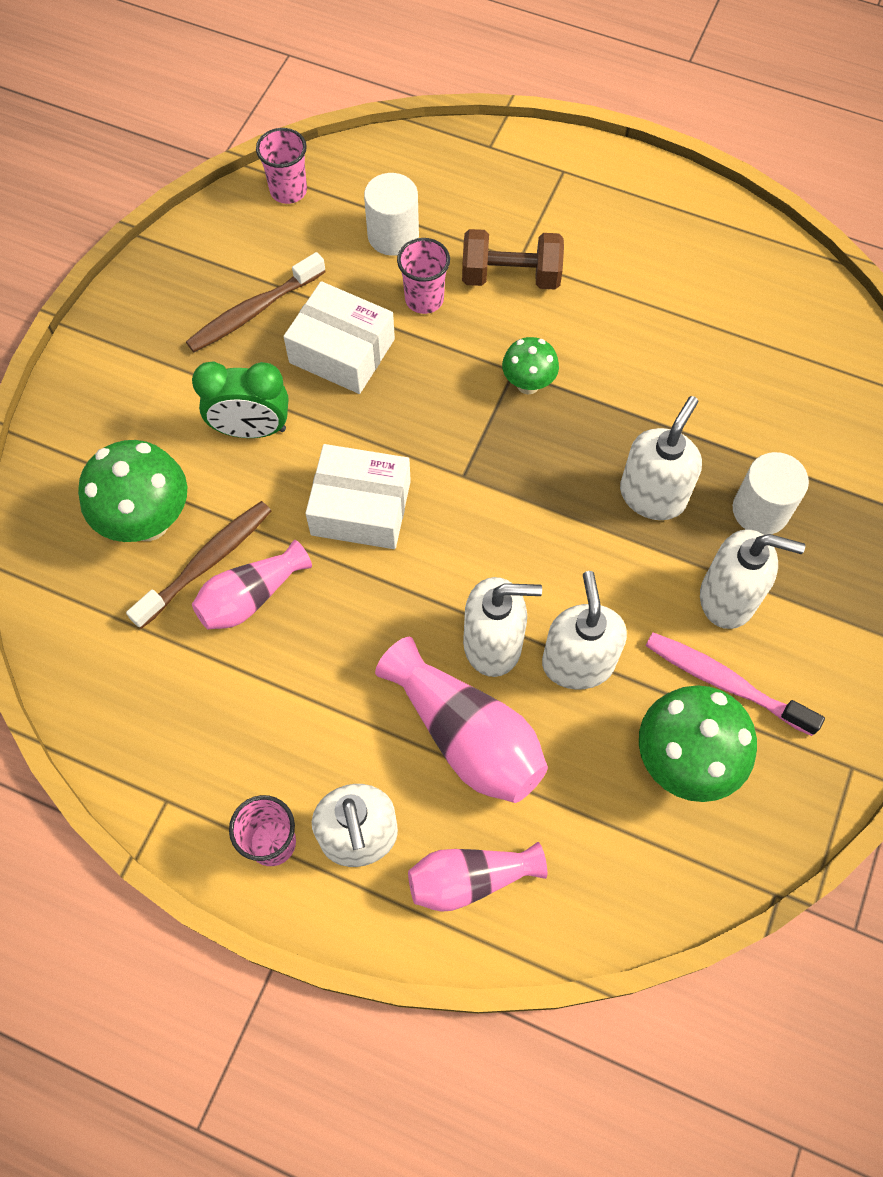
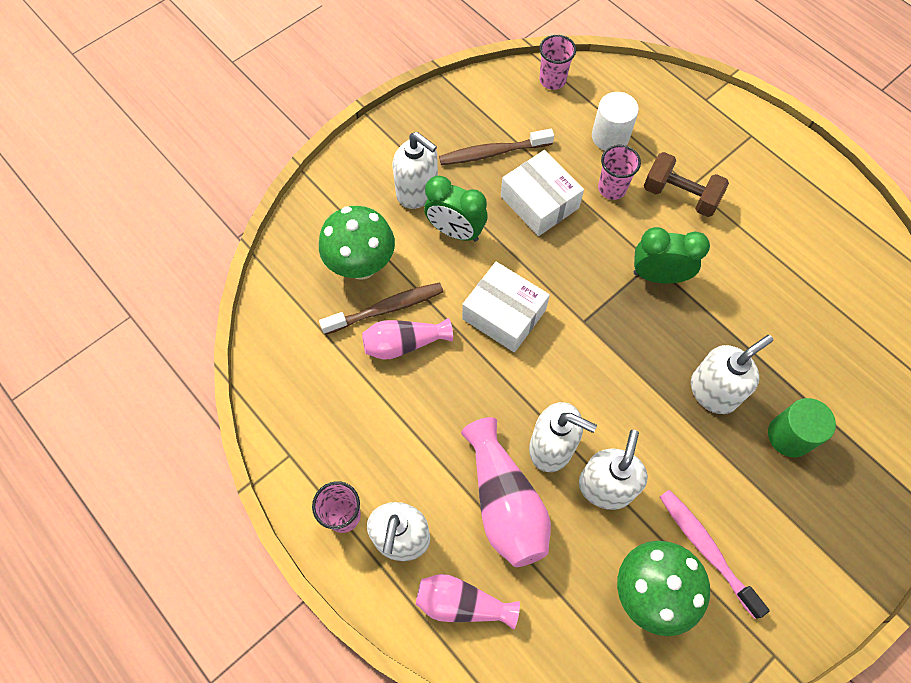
camera: 25 degrees right, 0 degrees up
(528, 384) = (658, 276): green mushroom -> green clock
(728, 598) = (736, 489): white soap dispenser -> white soap dispenser (417, 192)
(760, 510) = (789, 435): white cylinder -> green cylinder

